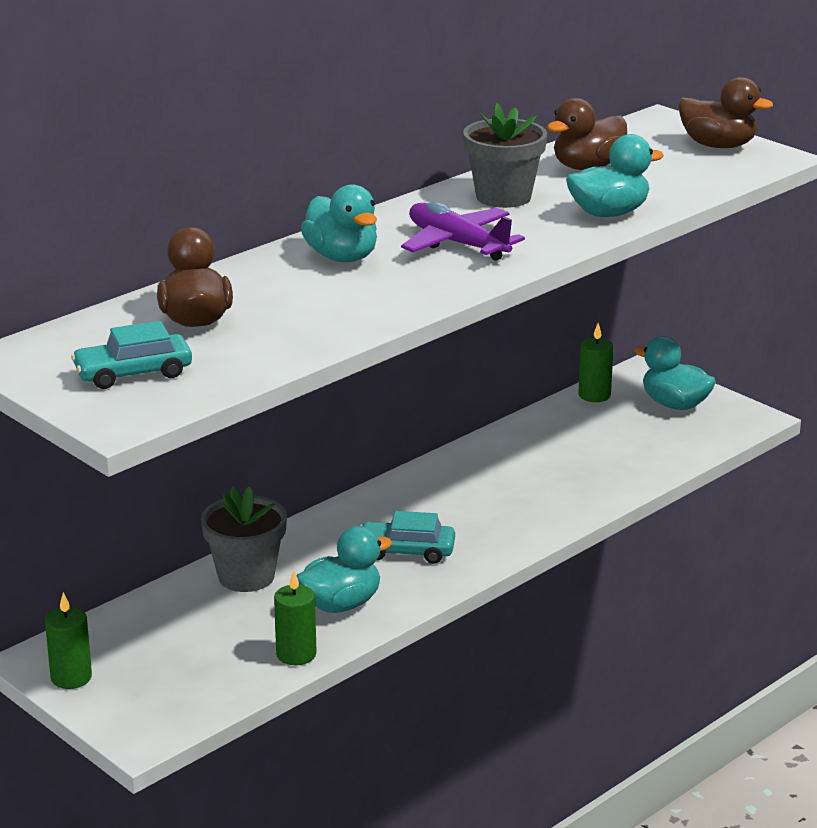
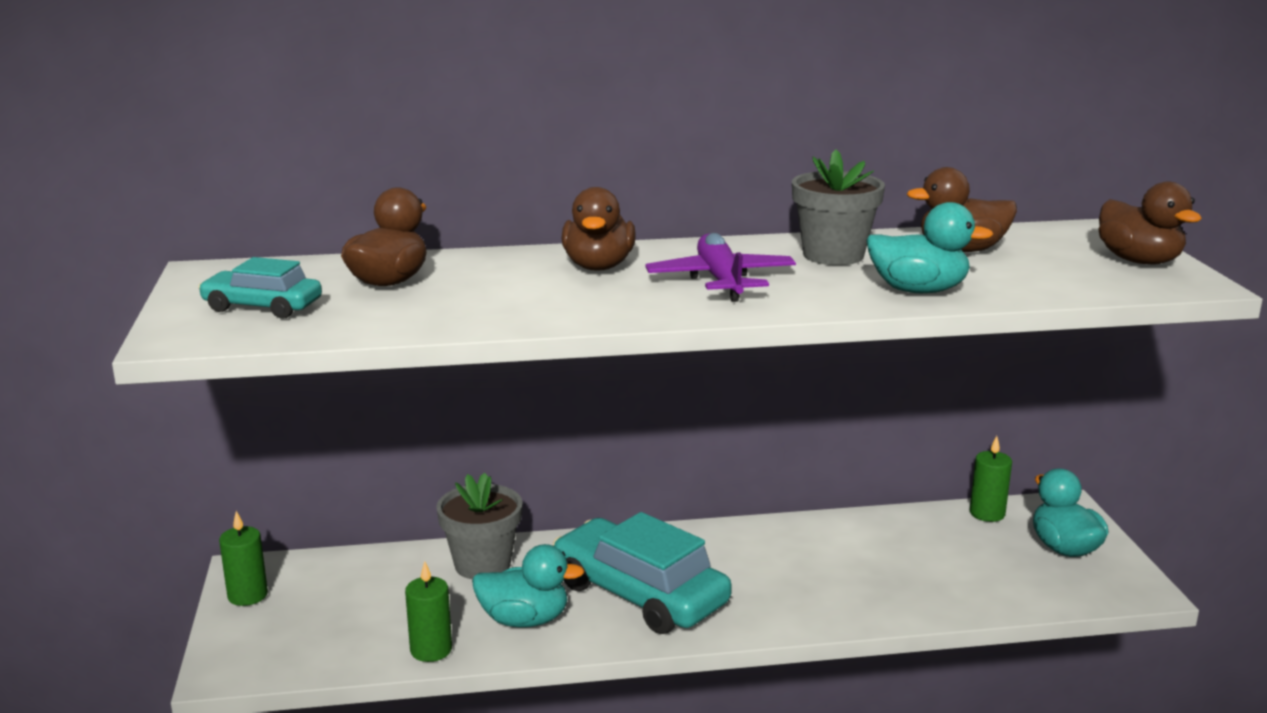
camera: 35 degrees right, 5 degrees down
(342, 257) = (598, 266): turquoise duck -> brown duck
(406, 551) = (640, 594): turquoise car -> turquoise car, size x1.84

